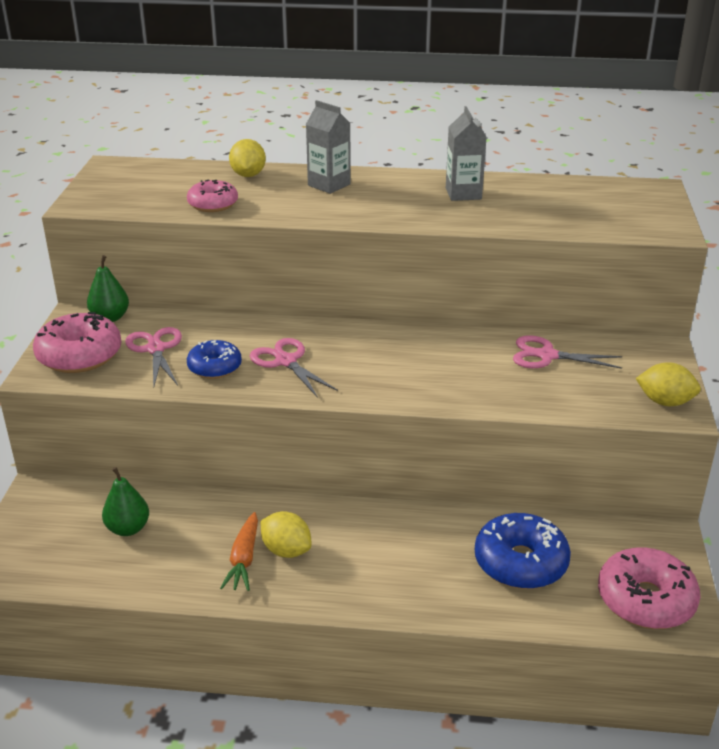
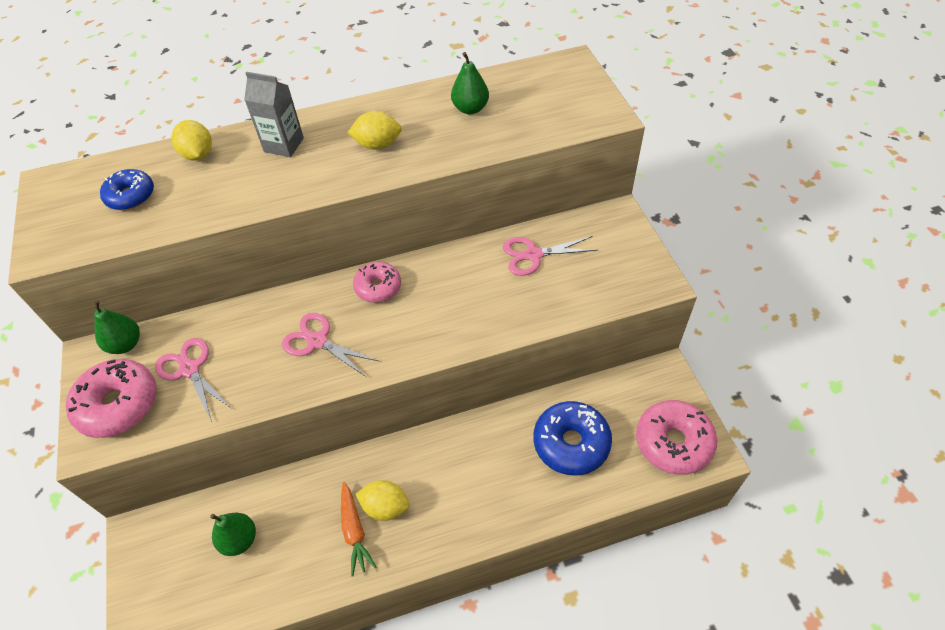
camera: 20 degrees left, 20 degrees up
(213, 204) = (182, 208): pink donut -> pink donut (378, 287)
(215, 367) = (256, 372): blue donut -> blue donut (131, 196)
(463, 193) = (413, 120): grey carton -> none
(526, 198) = (470, 109): none -> green pear
(665, 402) = (644, 275): yellow lemon -> yellow lemon (378, 145)

